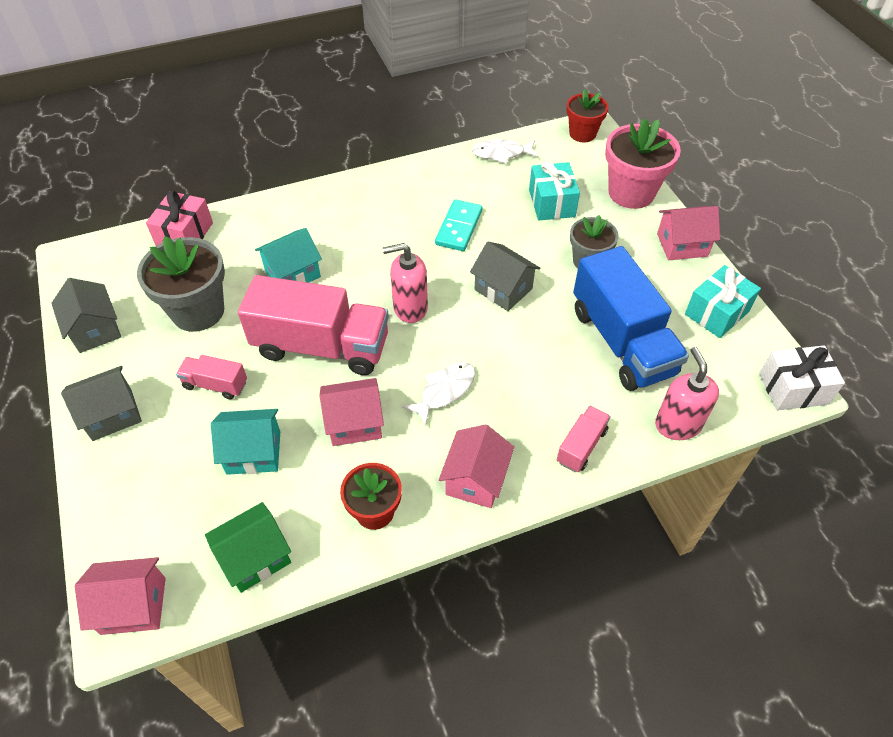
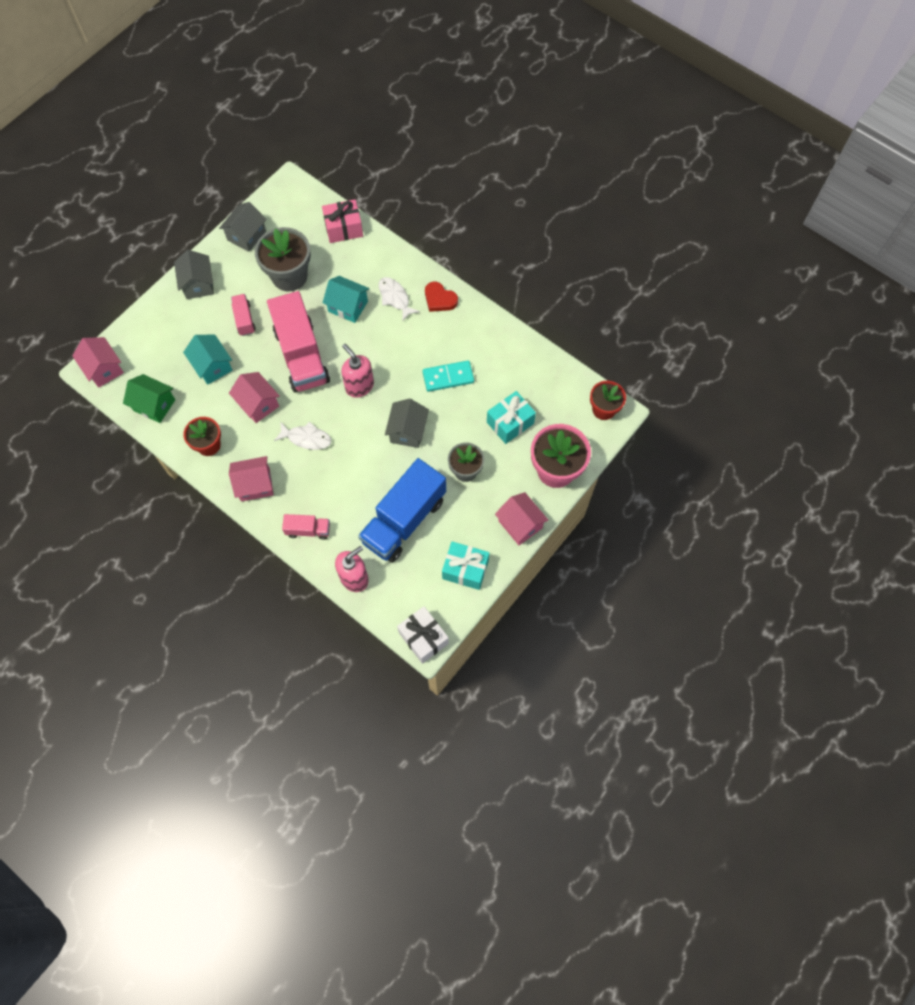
camera: 60 degrees right, 15 degrees up
(112, 414) = (198, 284): grey house -> grey house turned 45 degrees clockwise
(354, 195) = (439, 299): none -> red heart
(501, 154) = (543, 366): white fish -> white fish (395, 298)

